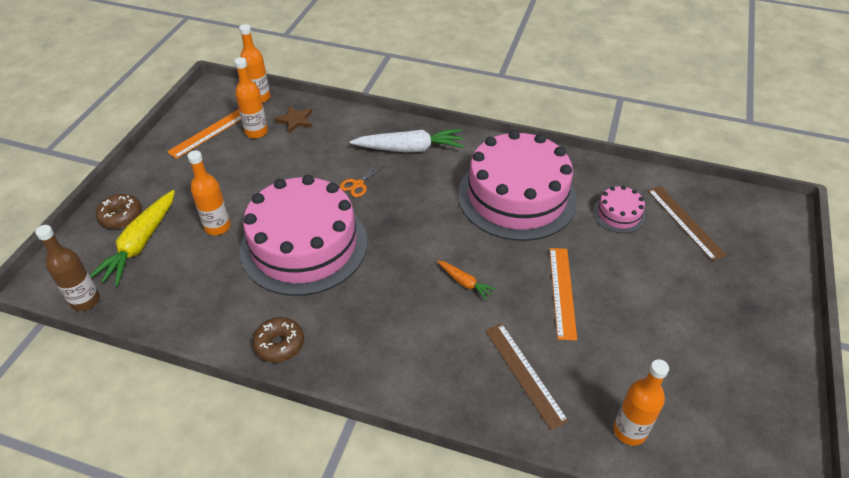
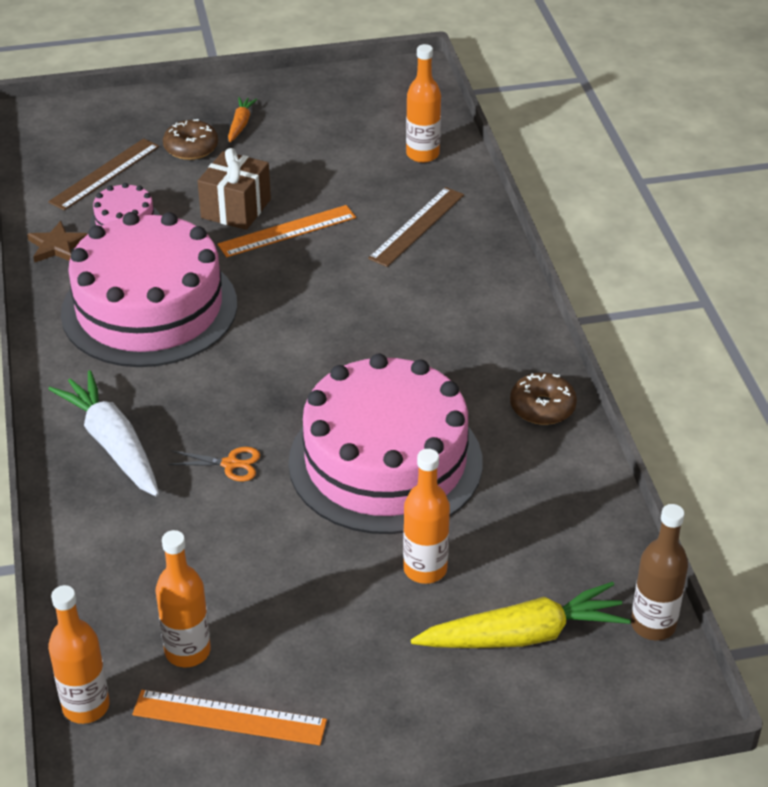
camera: 120 degrees left, 5 degrees down
(121, 216) = (496, 699): brown donut -> brown donut (191, 148)
(295, 120) = (124, 615): brown star -> brown star (57, 246)
(465, 283) = (332, 302): orange carrot -> orange carrot (240, 124)
(606, 274) = (236, 209): none -> brown gift

